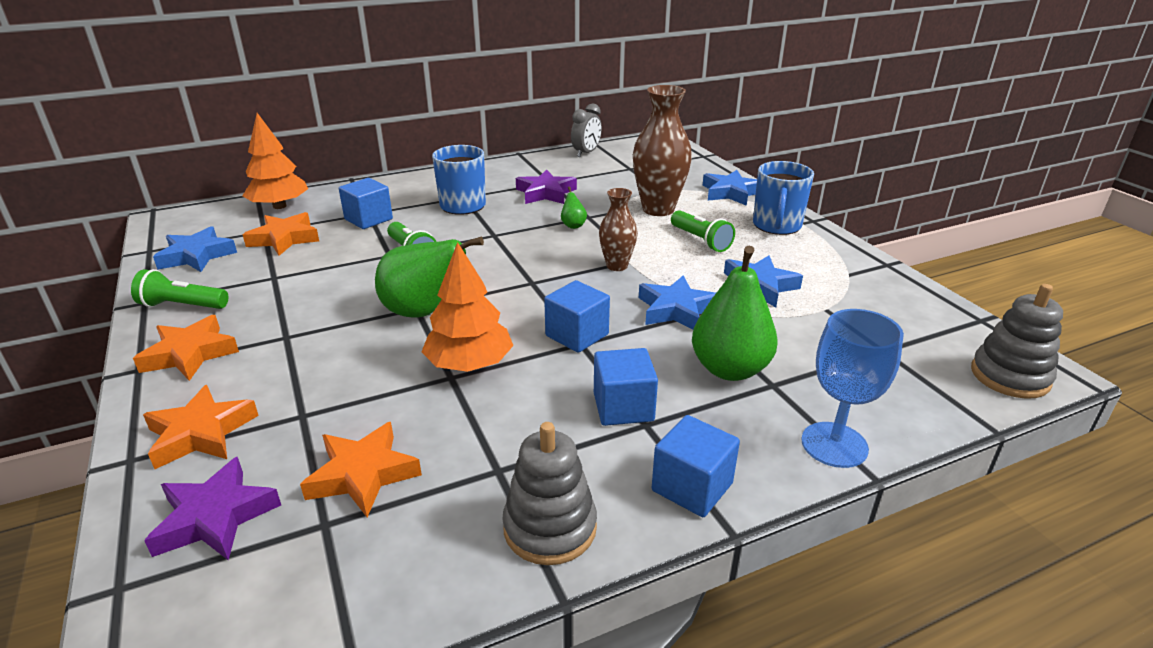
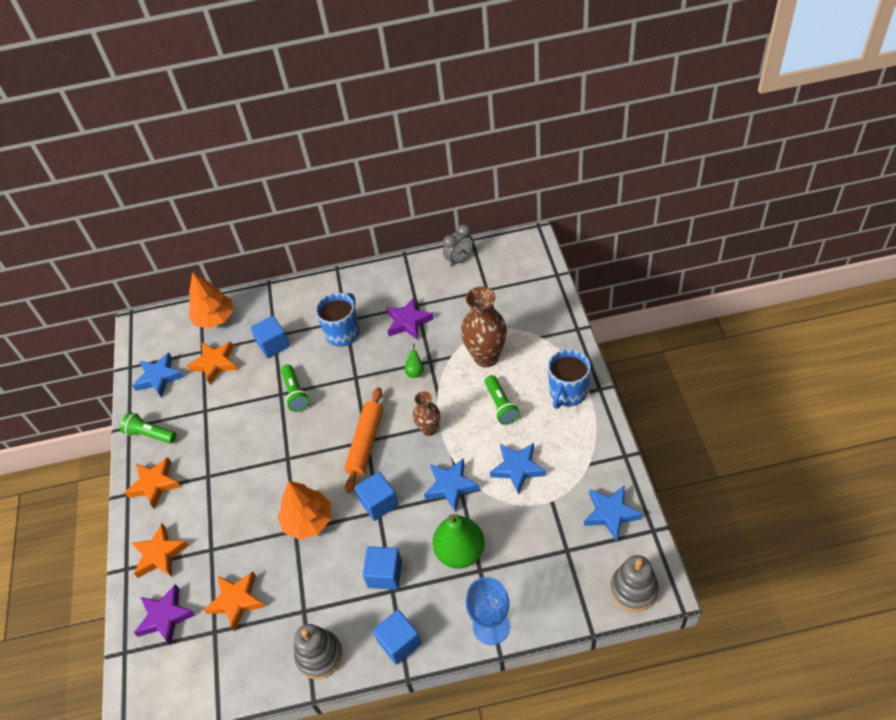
camera: 20 degrees right, 20 degrees up
(423, 312) = (291, 464): green pear -> none
(531, 284) = (365, 443): none -> orange rolling pin
(730, 193) = (553, 339): blue star -> blue star (610, 514)

